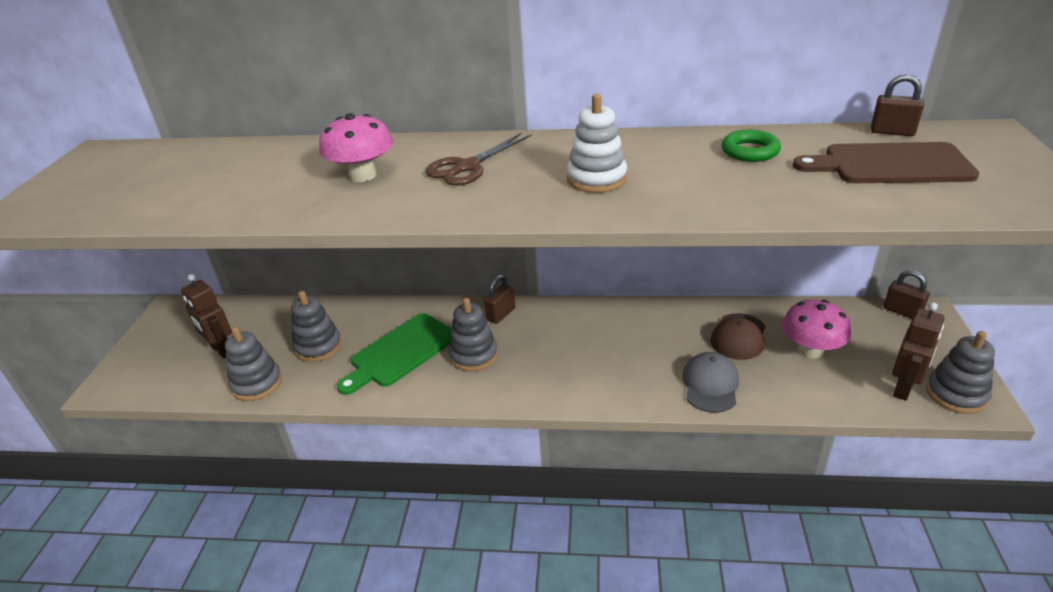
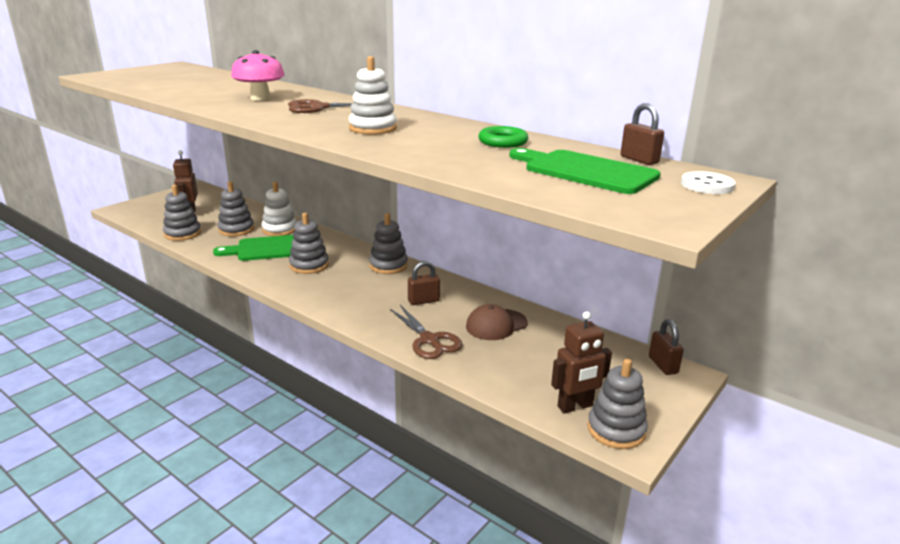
camera: 30 degrees right, 10 degrees down
(371, 323) = (280, 230): none -> white stacking toy
(501, 314) = (358, 253): brown padlock -> brown padlock (423, 301)
(553, 316) = (388, 266): none -> grey stacking toy
(710, 385) = (429, 340): grey cap -> brown scissors
(811, 350) = (539, 354): pink mushroom -> none
(890, 164) = (585, 171): brown cutting board -> green cutting board
(995, 145) = (707, 185): none -> white button

